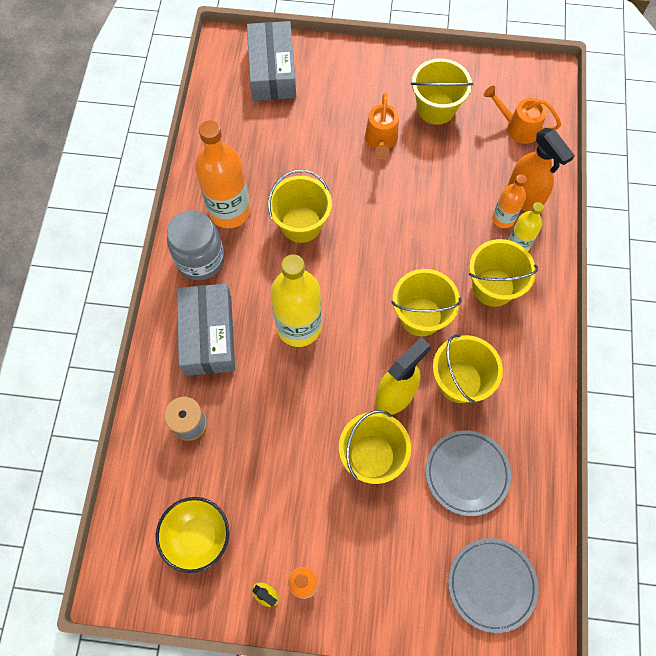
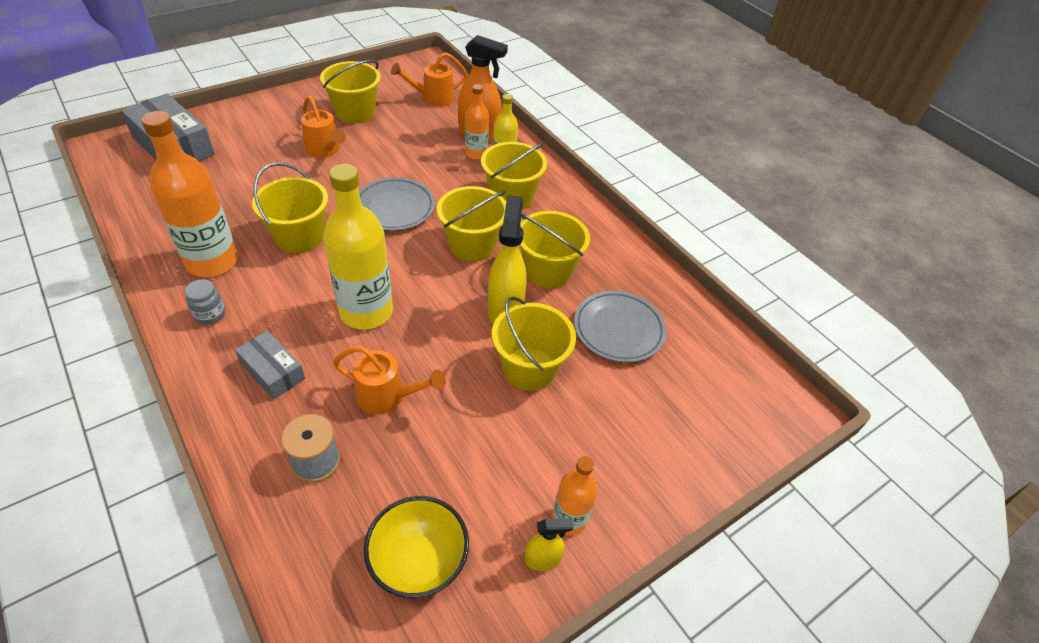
camera: 45 degrees left, 20 degrees down
(200, 259) = (210, 314): grey jar -> grey jar, size x0.49
(208, 335) = (273, 371): grey box -> grey box, size x0.57
(263, 407) = (387, 396): none -> orange watering can
(491, 584) = (720, 395): grey plate -> grey plate (394, 208)

